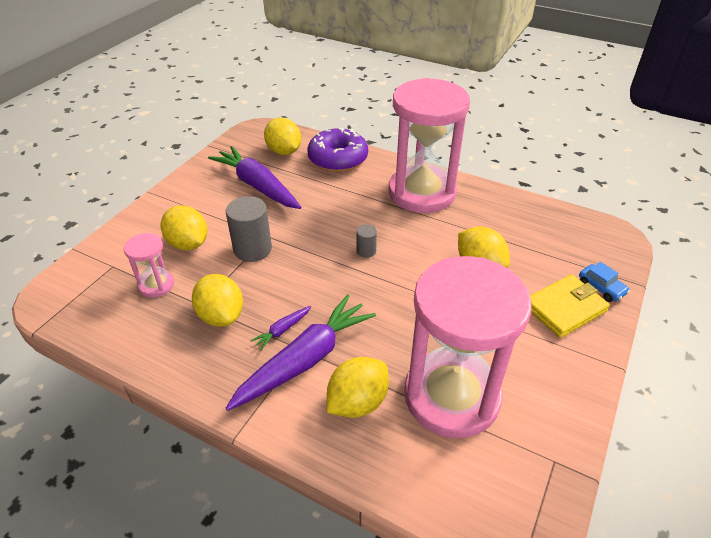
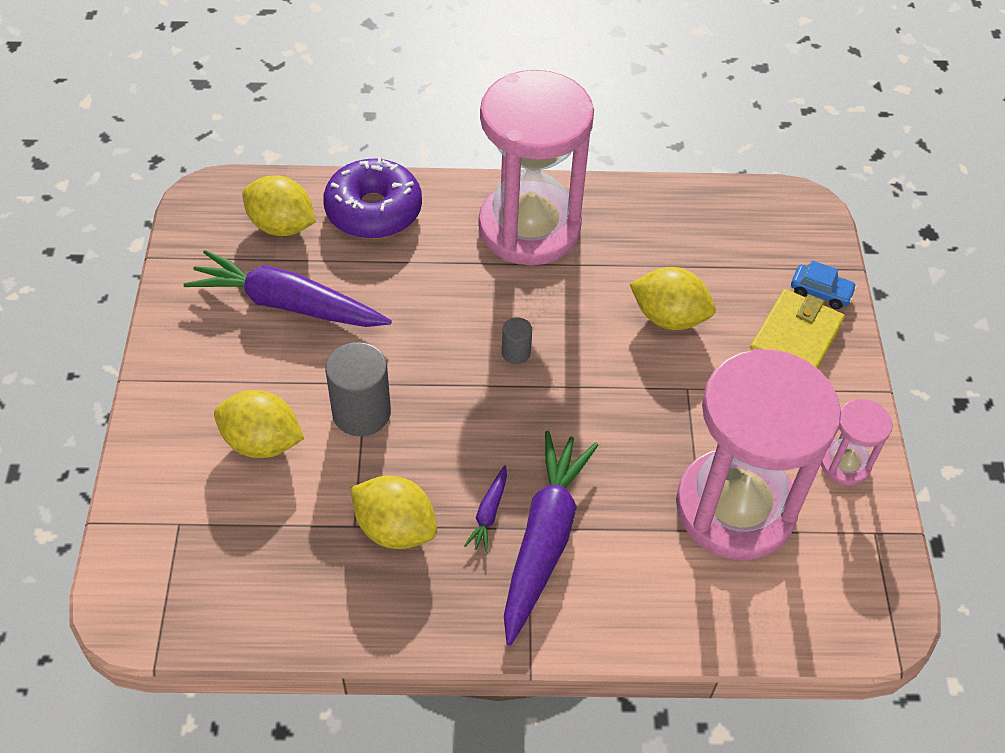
camera: 30 degrees left, 10 degrees up
(156, 285) = (270, 524): pink hourglass -> pink hourglass (845, 464)
(357, 402) = (639, 563): yellow lemon -> none

